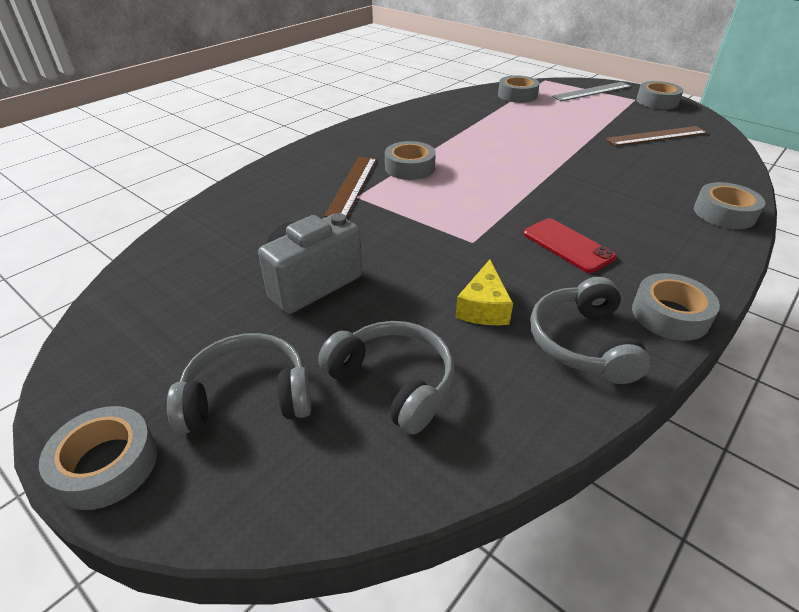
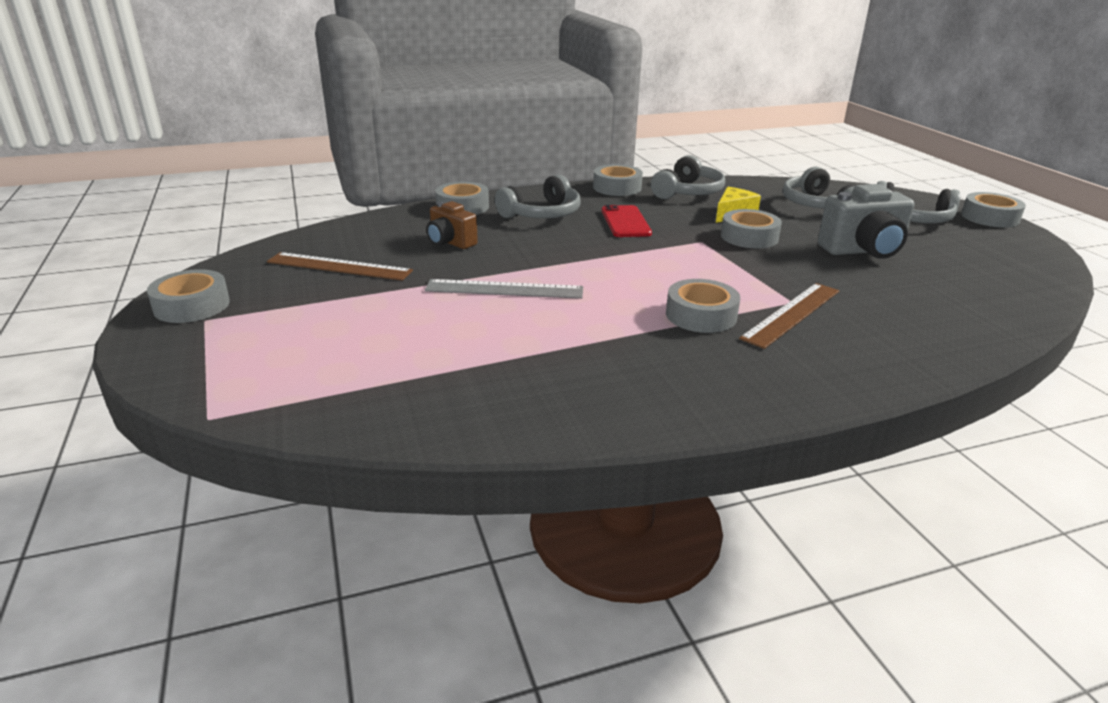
camera: 150 degrees left, 10 degrees down
(517, 95) = (349, 392): grey tape -> grey tape (749, 237)
(592, 91) = (216, 355): grey ruler -> grey ruler (504, 289)
(644, 172) = (450, 242): none -> brown camera
(650, 229) = (542, 214): none -> grey headphones

